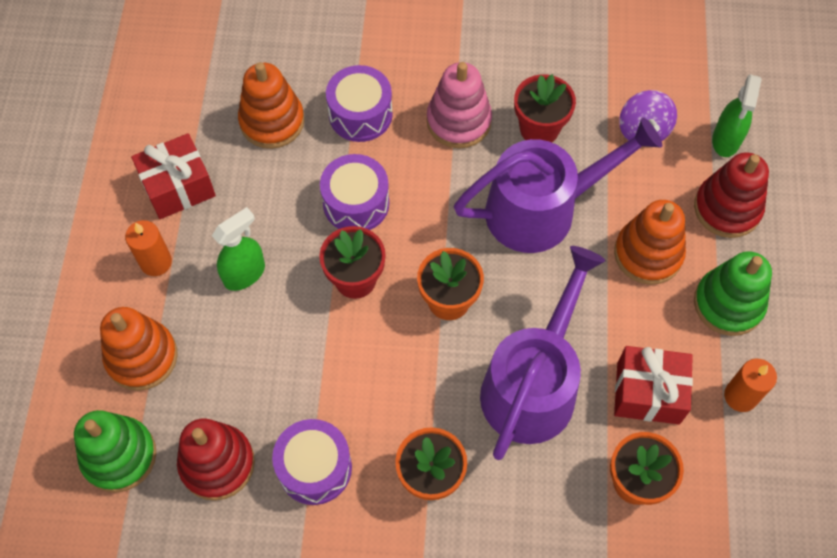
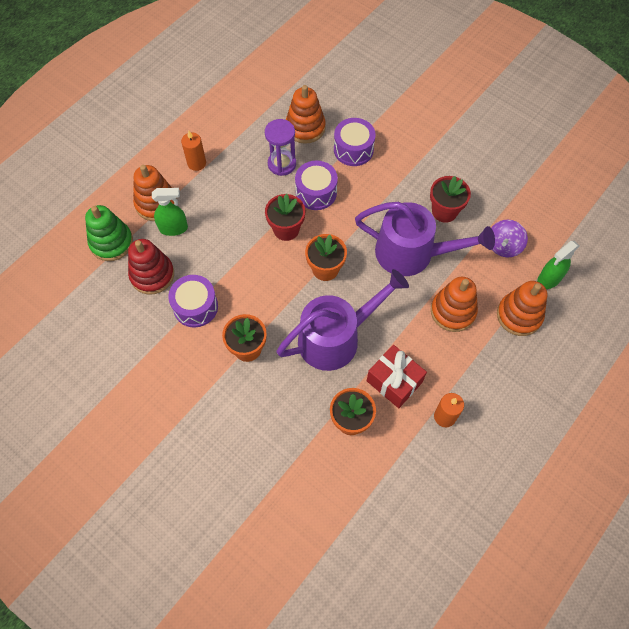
camera: 35 degrees right, 0 degrees up
(178, 187) = (234, 133): red gift -> none
(245, 274) = (234, 194): green spray bottle -> green spray bottle (174, 228)
(279, 191) = (282, 164): none -> purple hourglass
(458, 121) = (403, 182): pink stacking toy -> none
(727, 208) = (519, 315): red stacking toy -> orange stacking toy
(728, 304) = (477, 365): green stacking toy -> none

